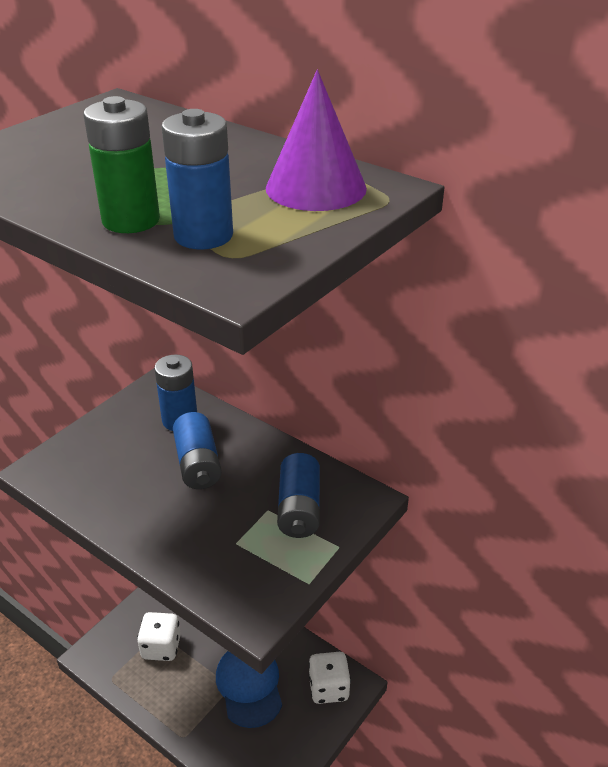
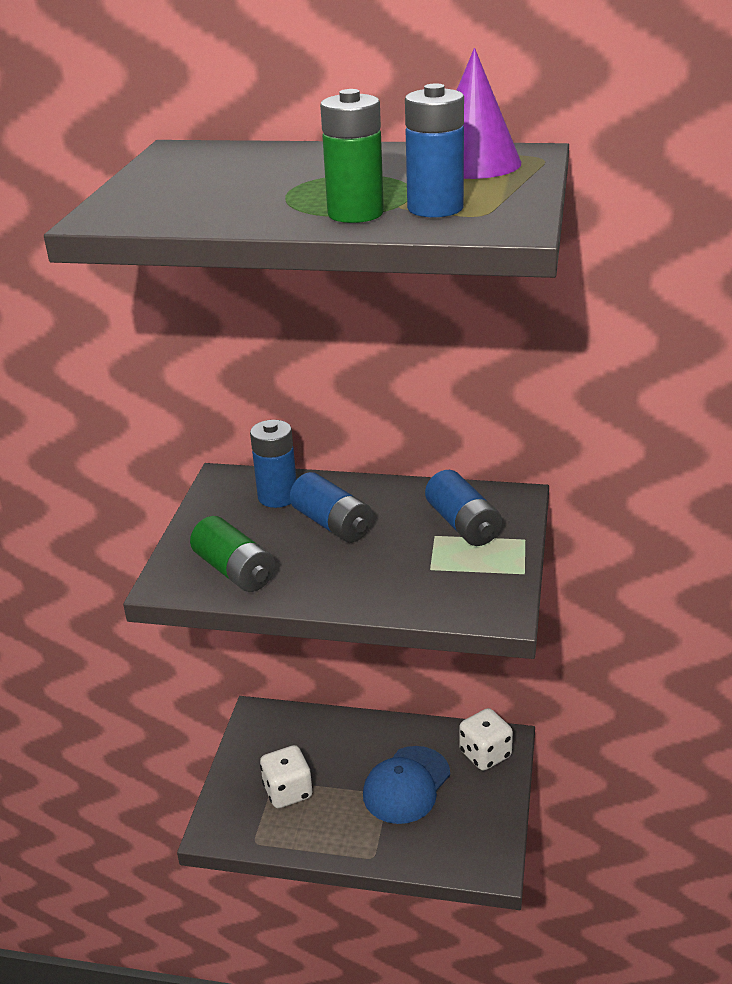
camera: 25 degrees left, 5 degrees down
(91, 479) = (235, 571): none -> green battery
(249, 685) = (406, 785): blue cap -> blue cap turned 105 degrees counterclockwise

